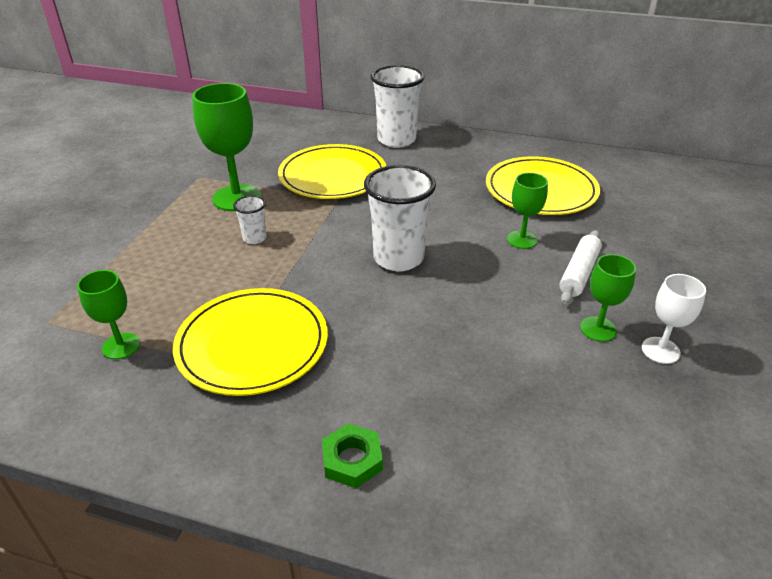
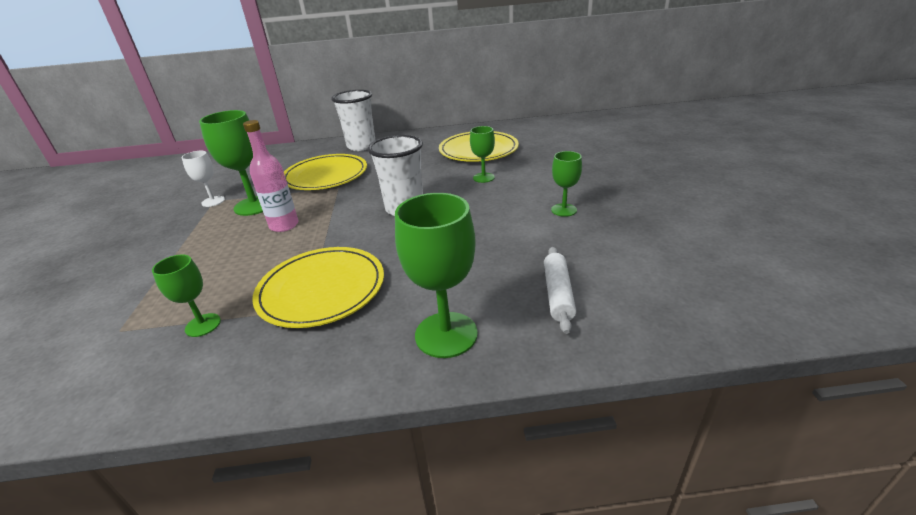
camera: 20 degrees left, 5 degrees down
(254, 238) = (284, 225): white cup -> pink bottle
(352, 460) = (446, 334): green nut -> green goblet
(579, 273) = (532, 185): white rolling pin -> white rolling pin (558, 294)
(660, 350) = (608, 210): white goblet -> white goblet (213, 201)

